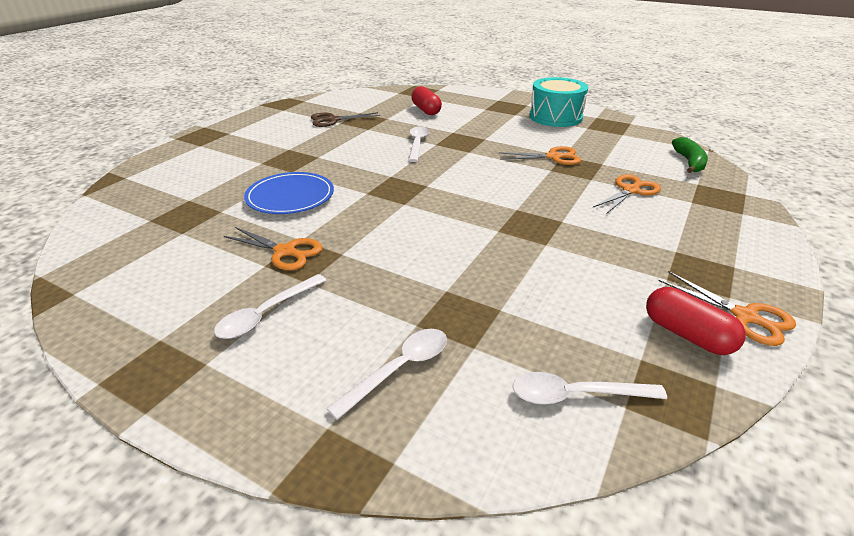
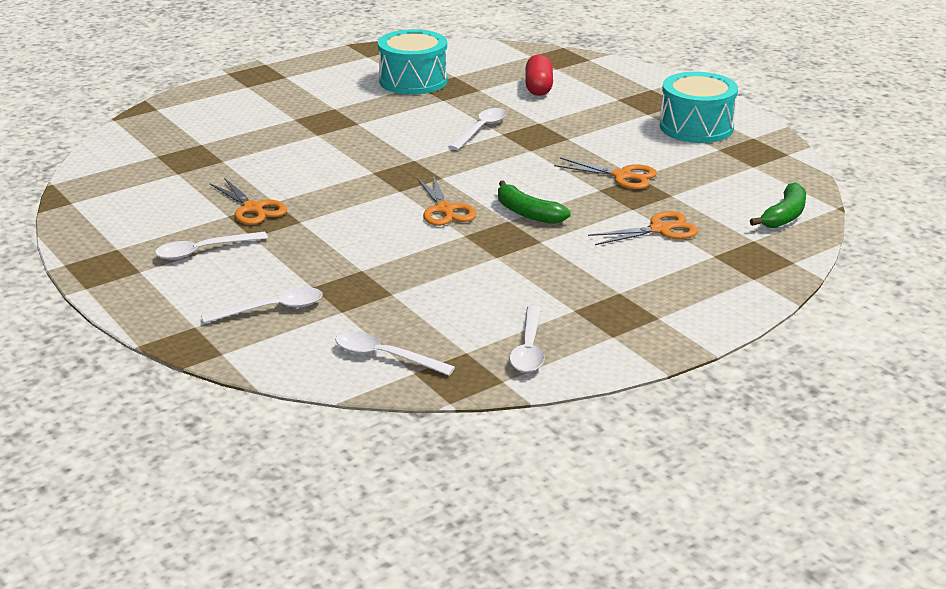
camera: 25 degrees right, 5 degrees down
(290, 197) = (295, 160): blue plate -> none
(333, 120) = (413, 81): brown scissors -> turquoise drum
(524, 199) = (527, 213): none -> green banana
(687, 334) = (529, 348): red capsule -> white spoon
(745, 316) = (601, 351): orange scissors -> orange scissors (445, 210)

